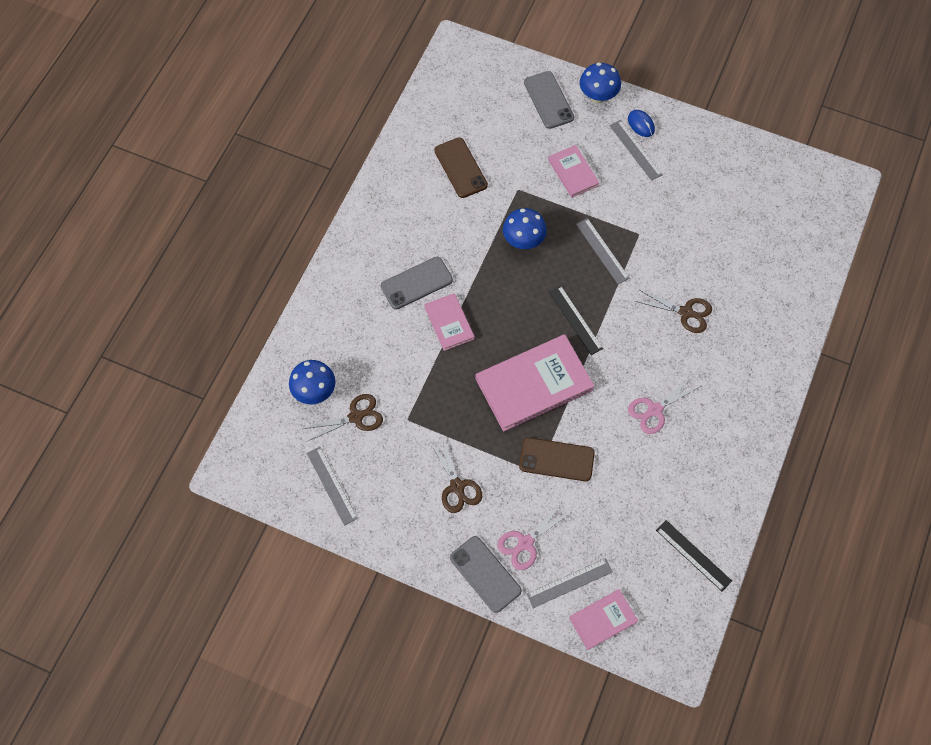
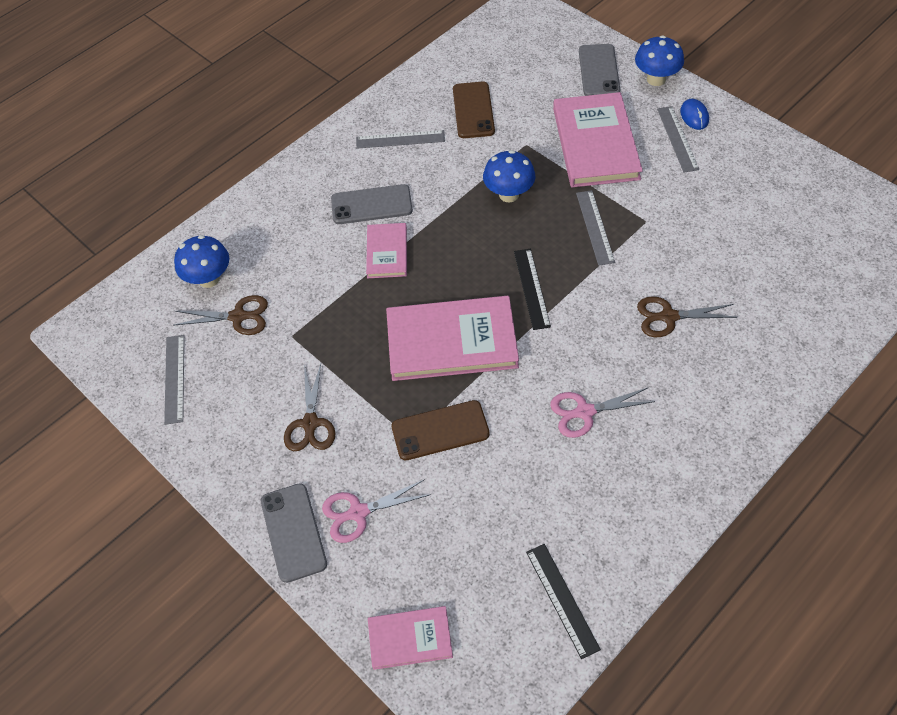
camera: 25 degrees right, 10 degrees down
(556, 459) = (440, 430): brown phone -> brown phone turned 45 degrees counterclockwise
(569, 583) = (389, 578): grey ruler -> grey ruler (400, 139)
(573, 172) = (595, 143): pink book -> pink book, size x1.87
(686, 312) = (668, 317): brown scissors -> brown scissors turned 135 degrees clockwise

